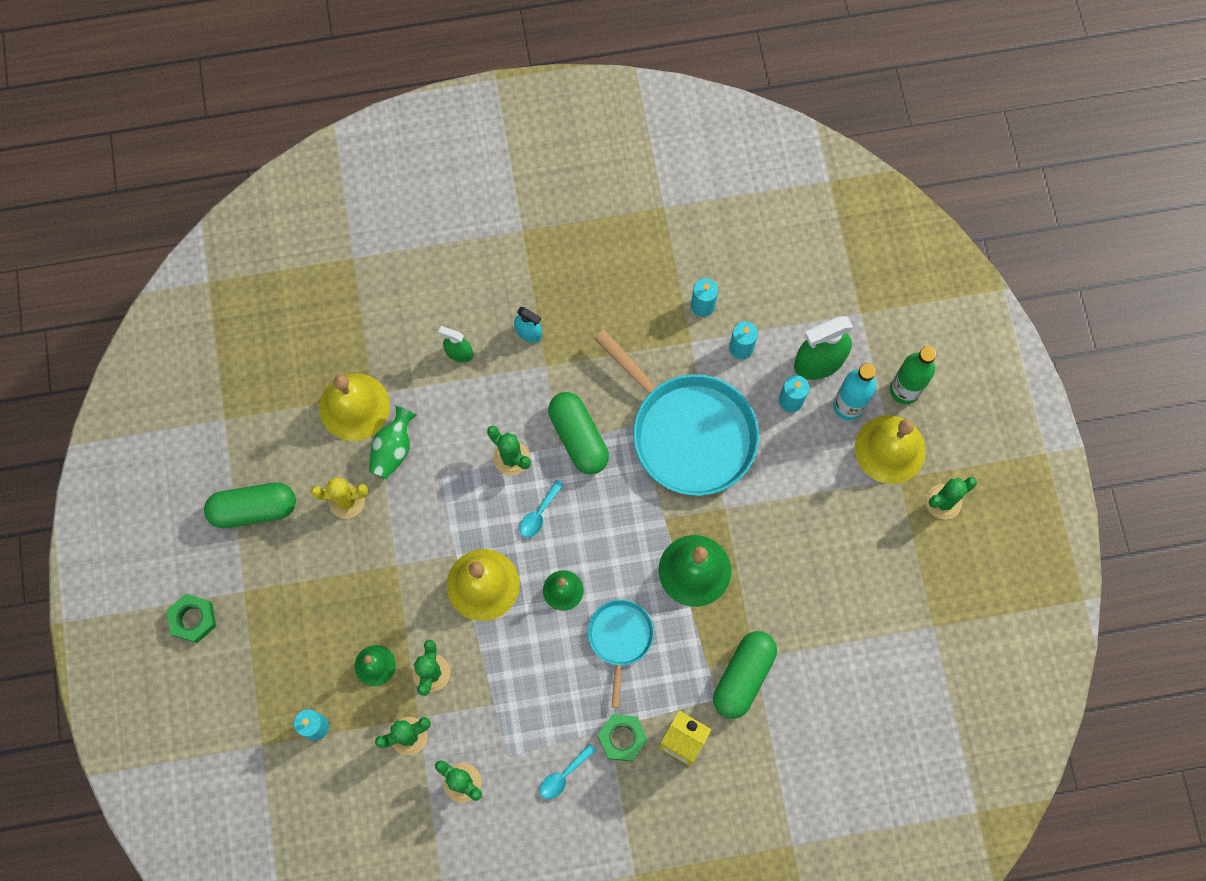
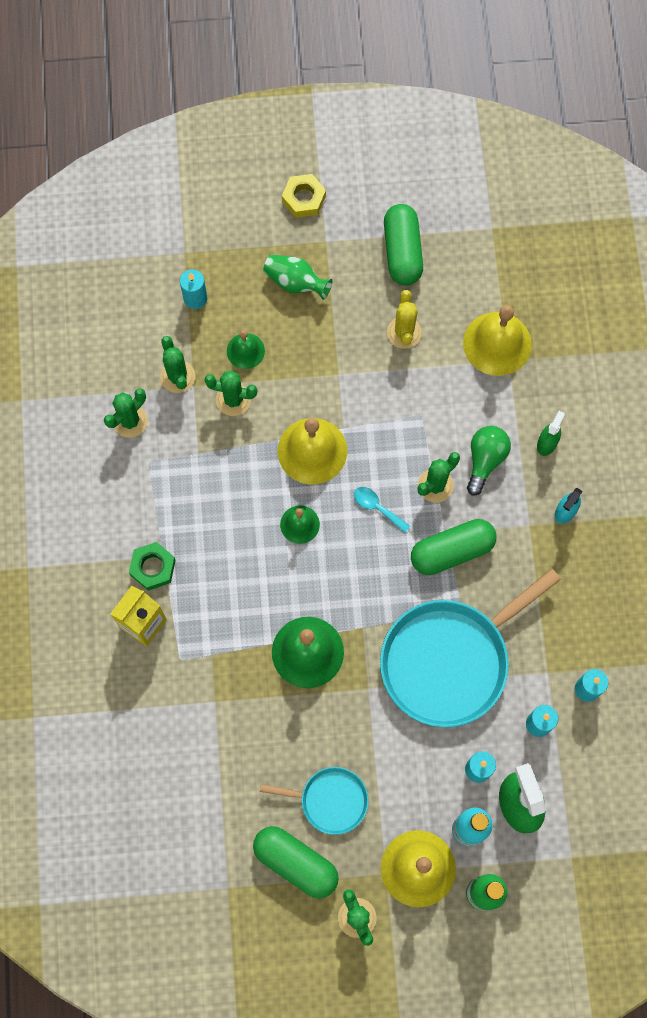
camera: 95 degrees right, 0 degrees up
(193, 619) = (304, 198): green nut -> yellow nut
(393, 449) = (451, 377): green vase -> green vase (295, 282)
(481, 411) = (485, 460): none -> green light bulb
(563, 775) = (125, 511): turquoise spoon -> none
(620, 638) = (248, 574): turquoise pan -> turquoise pan (330, 800)
(743, 677) = (198, 688): green capsule -> green capsule (295, 863)

